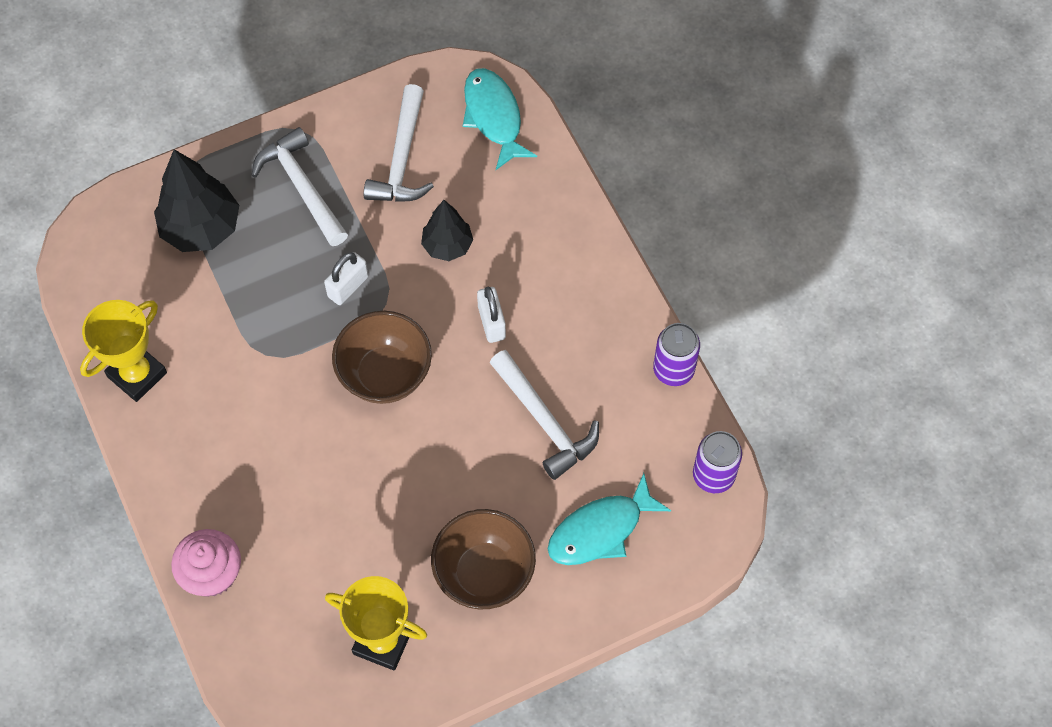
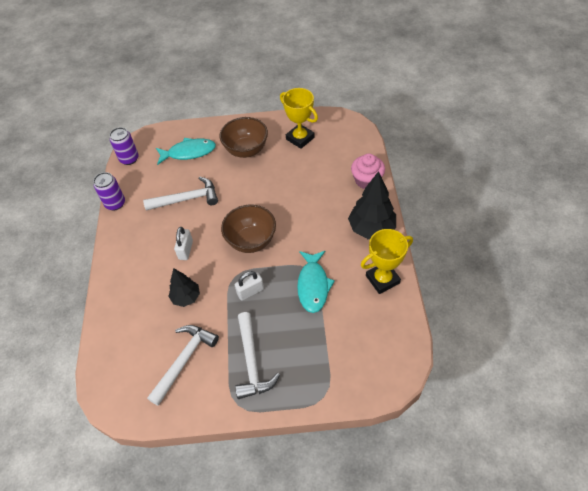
camera: 155 degrees left, 10 degrees down
(201, 228) = (322, 355): black tree -> black tree (371, 229)
(494, 116) = (116, 370): turquoise fish -> turquoise fish (313, 285)
(544, 421) = (187, 199): white hammer -> white hammer turned 90 degrees clockwise

